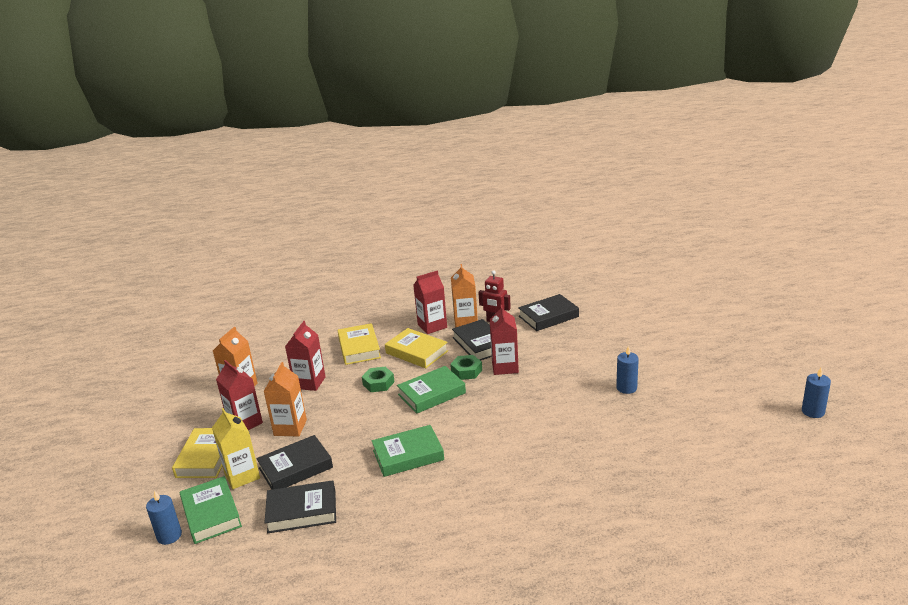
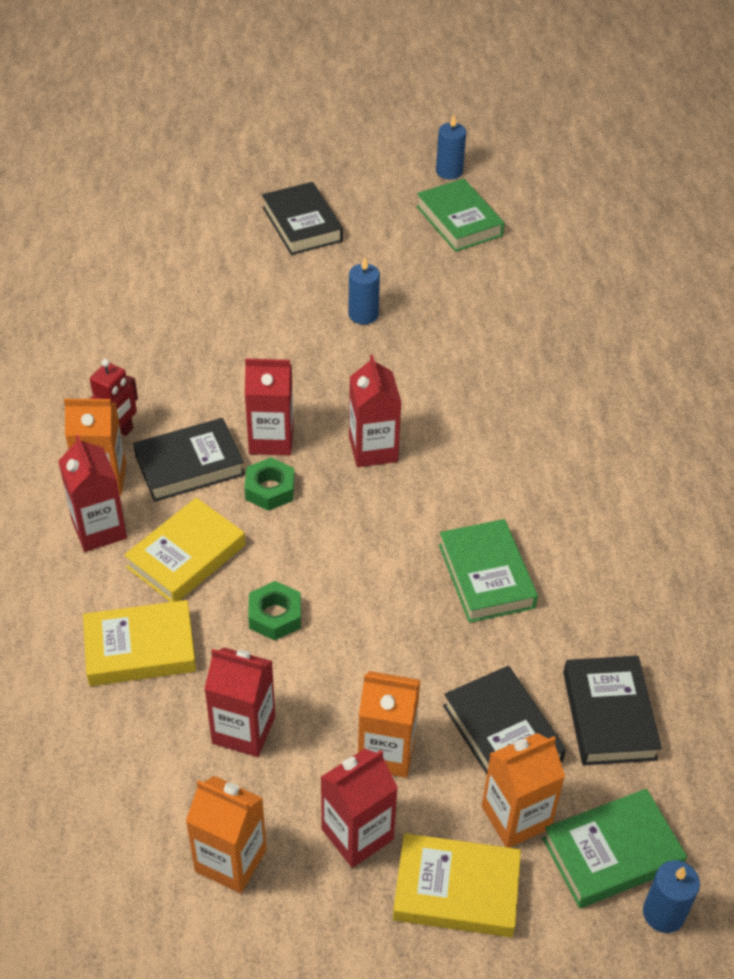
camera: 90 degrees left, 20 degrees up
(242, 476) = (516, 817): yellow carton -> orange carton
(432, 394) = (326, 539): green book -> green book (459, 221)
(505, 403) = (373, 449): none -> red carton
(548, 316) = (130, 368): black book -> black book (302, 224)

